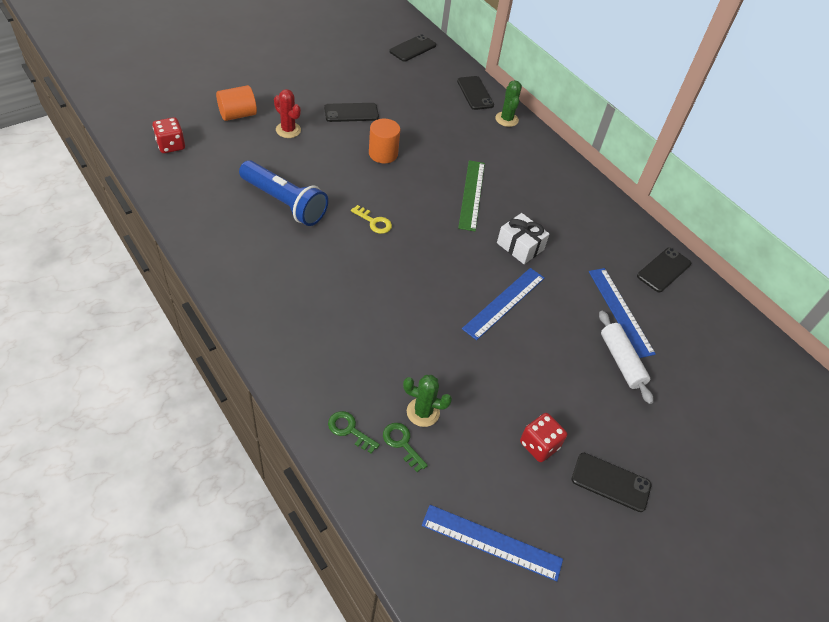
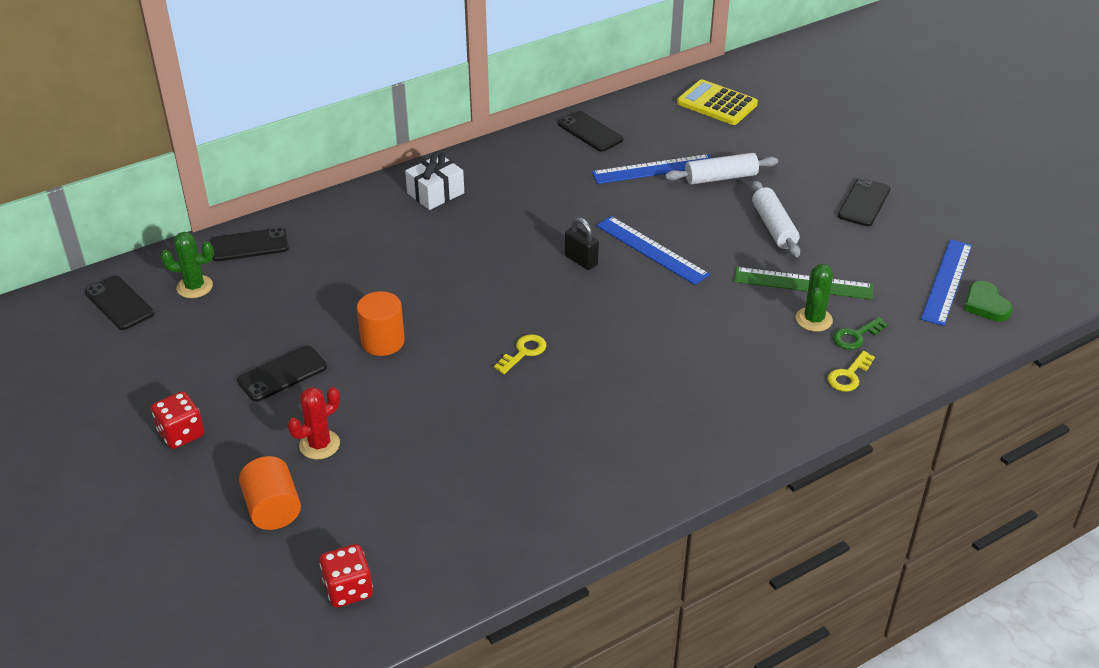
camera: 80 degrees left, 10 degrees down
(284, 203) = (487, 442): blue flashlight -> none
(349, 430) = (848, 375): green key -> yellow key
(351, 113) = (282, 374): black phone -> black phone turned 60 degrees clockwise
(457, 575) = (985, 305): none -> green heart
(471, 194) = (469, 263): green ruler -> green ruler (803, 283)
(483, 257) = (581, 260): none -> black padlock
(506, 119) = (314, 220): green cactus -> green cactus (194, 287)
(520, 246) = (561, 230): white gift -> white gift (435, 193)
(539, 445) = (834, 242): red dice -> red dice (181, 434)
(553, 396) = (774, 227): none -> white rolling pin
(746, 369) = (717, 104): none -> yellow calculator

